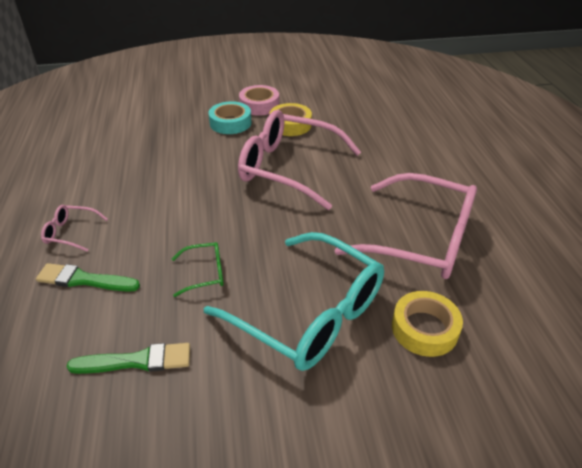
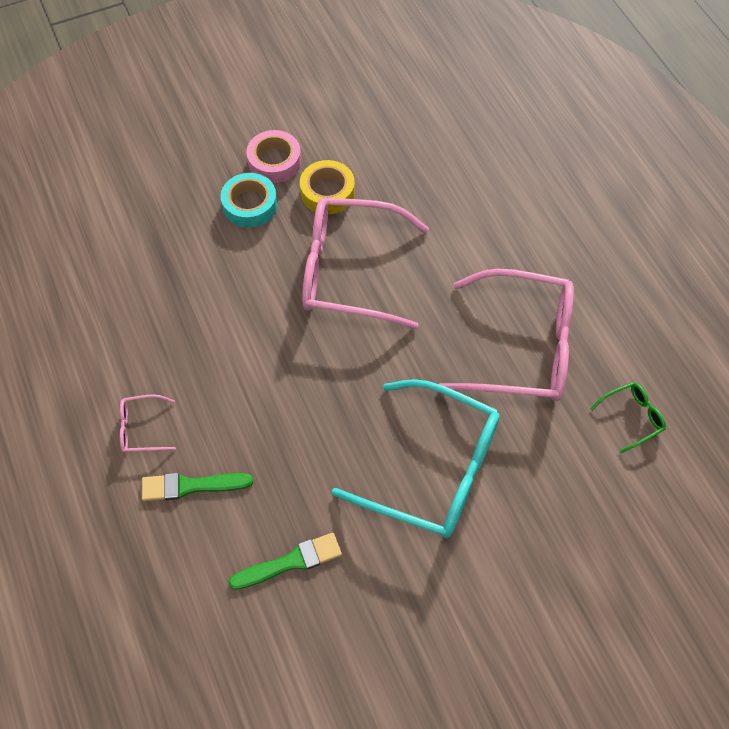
camera: 15 degrees left, 20 degrees up
(205, 273) = (313, 447): green glasses -> green glasses (632, 417)
(424, 329) = (544, 459): yellow tape -> none

